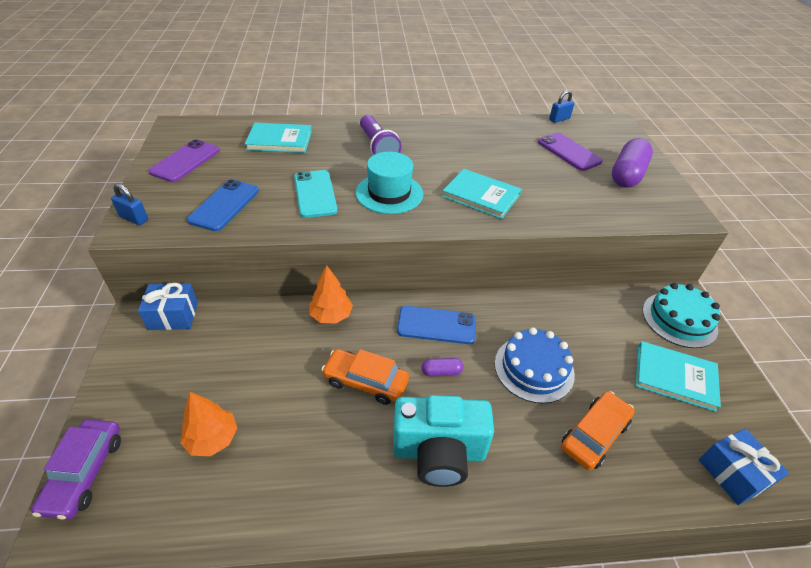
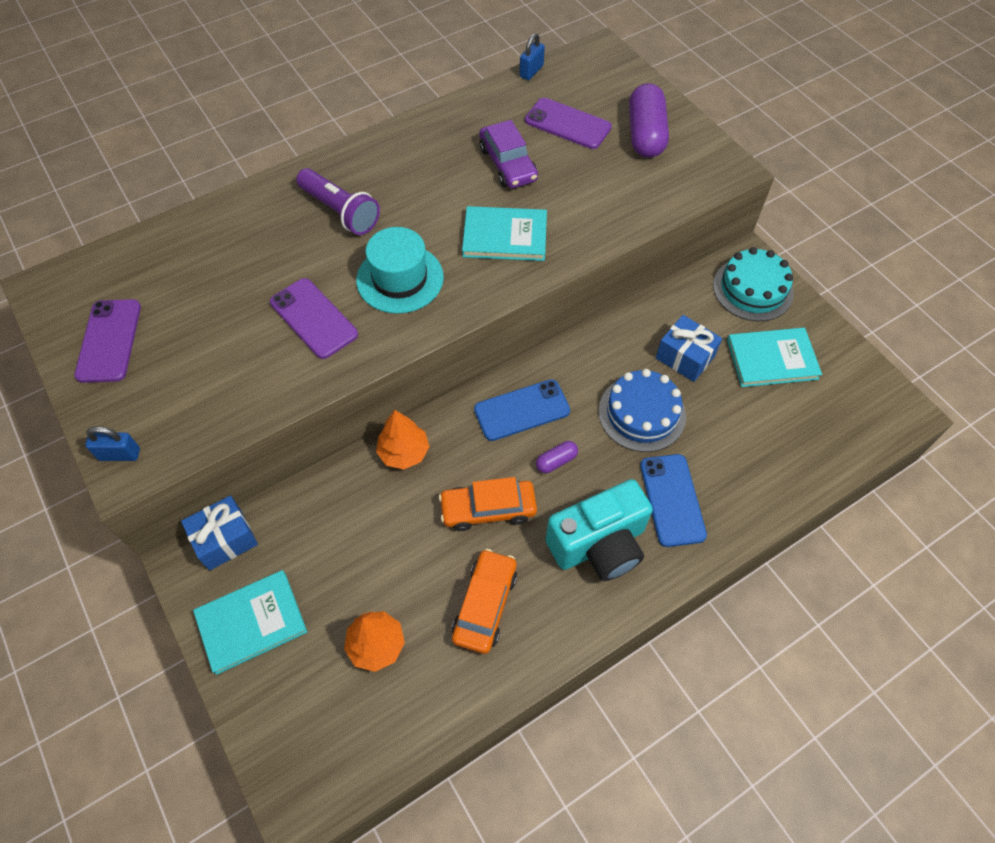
camera: 25 degrees left, 15 degrees up
(84, 473) = (274, 743): purple car -> purple car (508, 164)
(224, 205) = (216, 384): blue phone -> blue phone (672, 500)
(279, 140) = (207, 253): turquoise book -> turquoise book (251, 622)
(315, 194) = (314, 318): turquoise phone -> purple phone
(594, 435) = (726, 456): orange car -> orange car (485, 605)
(732, 473) = (850, 435): blue gift -> blue gift (685, 357)

